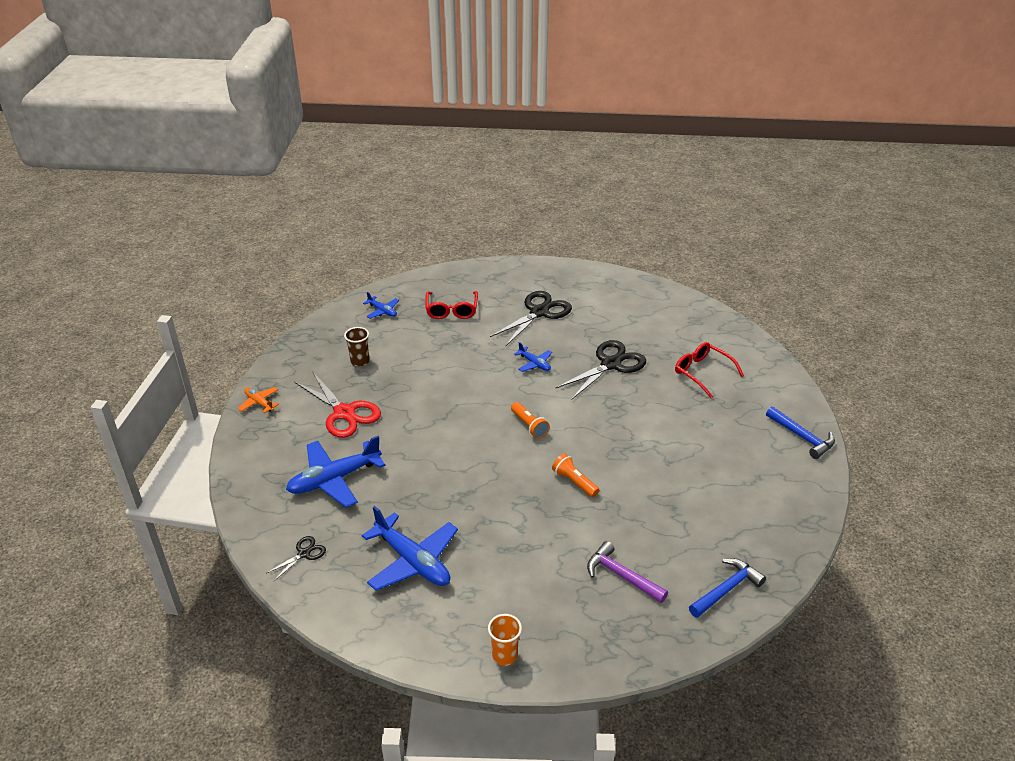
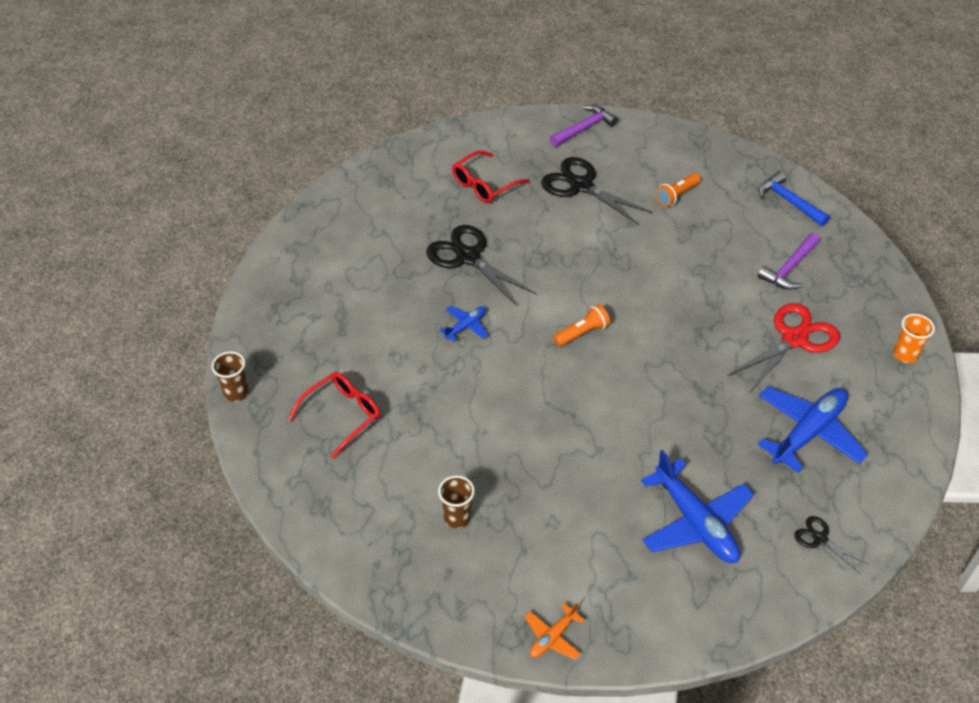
camera: 90 degrees left, 10 degrees up
(344, 413) = (569, 525): red scissors -> red scissors (794, 339)
(382, 311) = (335, 500): blue plane -> none
(451, 310) = (342, 415): red glasses -> red glasses turned 45 degrees counterclockwise
(473, 268) = (236, 393): none -> brown cup
(539, 312) = (356, 320): black scissors -> black scissors (581, 186)
(574, 482) = (669, 297): orange flashlight -> orange flashlight (676, 196)
(802, 437) = (584, 128): blue hammer -> purple hammer

